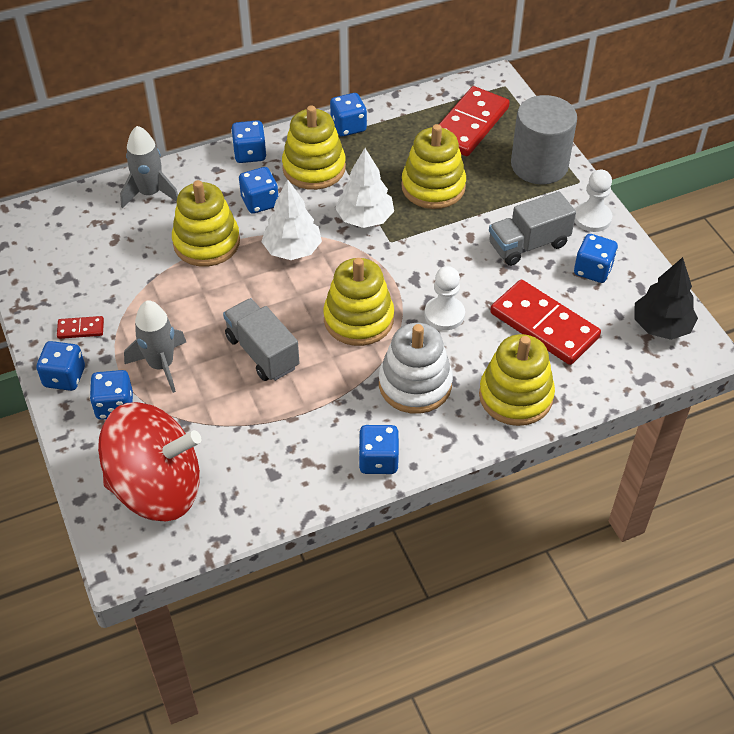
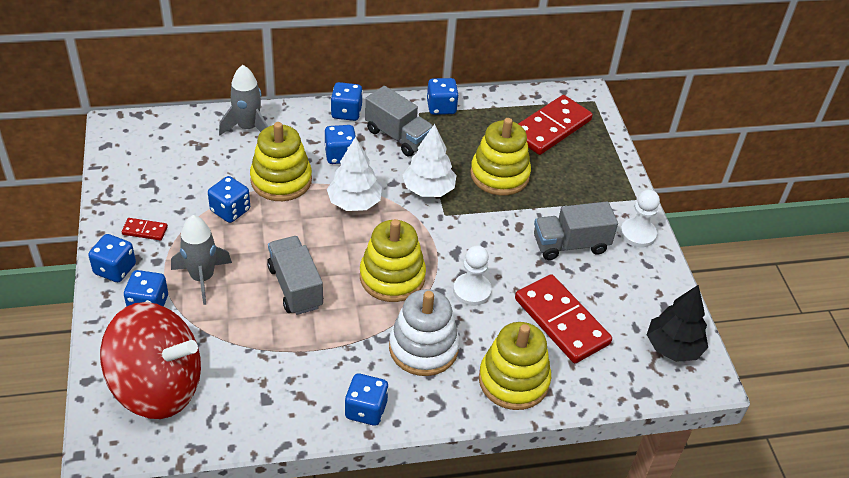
camera: 10 degrees right, 5 degrees down
(314, 168) = (398, 136): yellow stacking toy -> grey truck
(539, 165) = (603, 176): grey cylinder -> none
(593, 270) = (623, 281): blue dice -> blue dice (230, 210)

